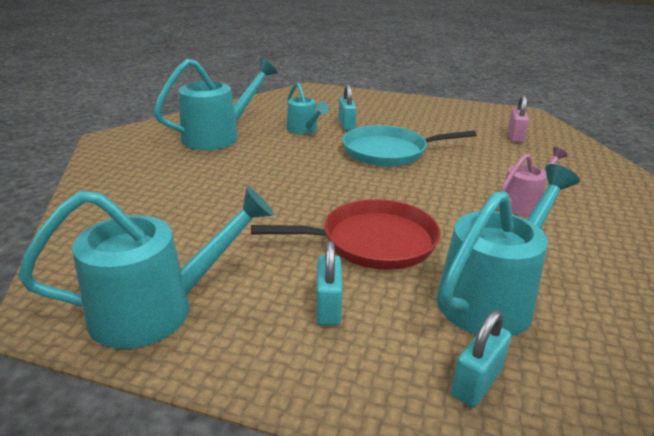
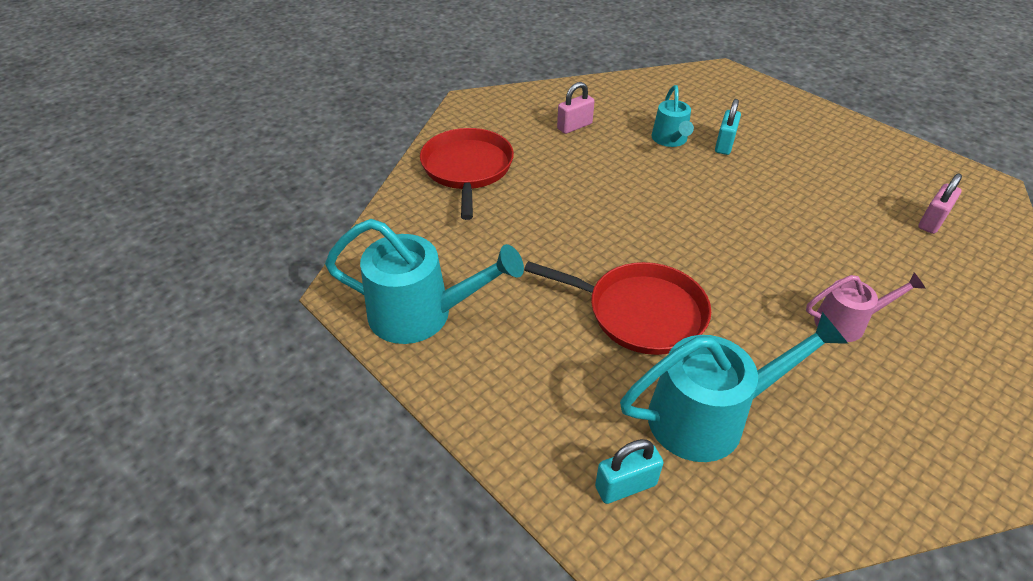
camera: 30 degrees right, 15 degrees up
(135, 182) = (467, 169): none -> red pan
(219, 136) = (574, 126): turquoise watering can -> pink padlock
(328, 307) = (553, 366): turquoise padlock -> none
(389, 152) = (745, 200): turquoise pan -> none

